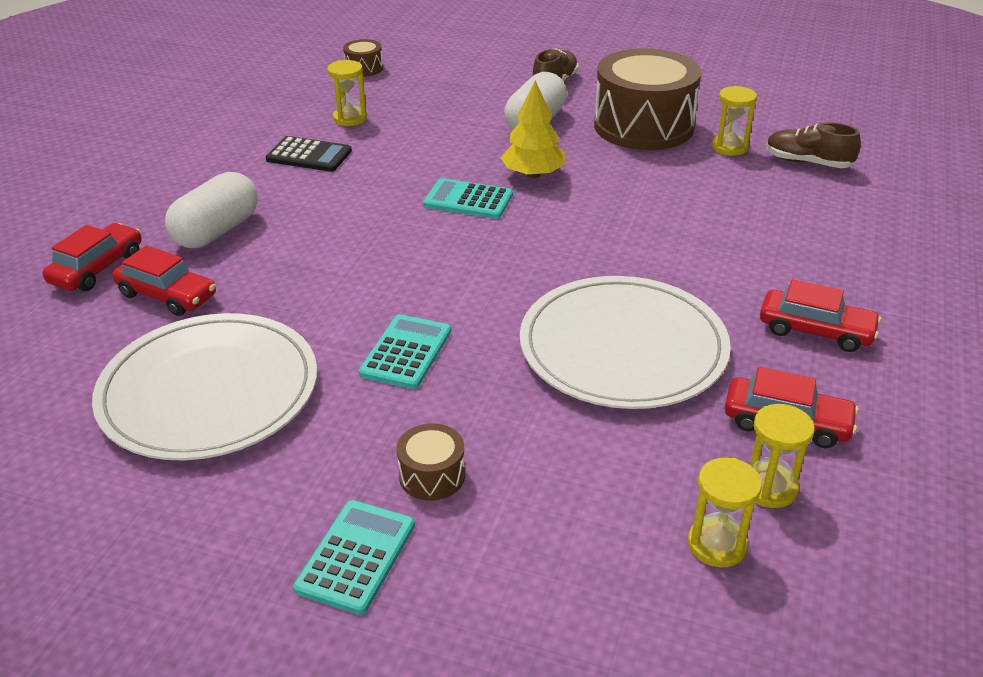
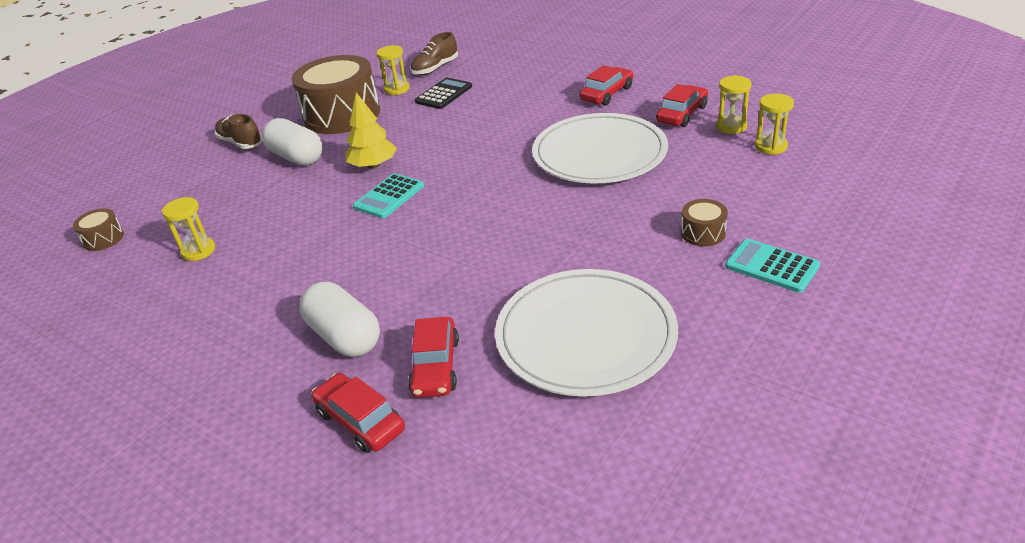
camera: 70 degrees left, 0 degrees up
(167, 295) = (435, 366): red car -> red car turned 135 degrees clockwise
(309, 155) = (248, 277): black calculator -> black calculator (443, 94)
(406, 352) = (572, 236): turquoise calculator -> none

